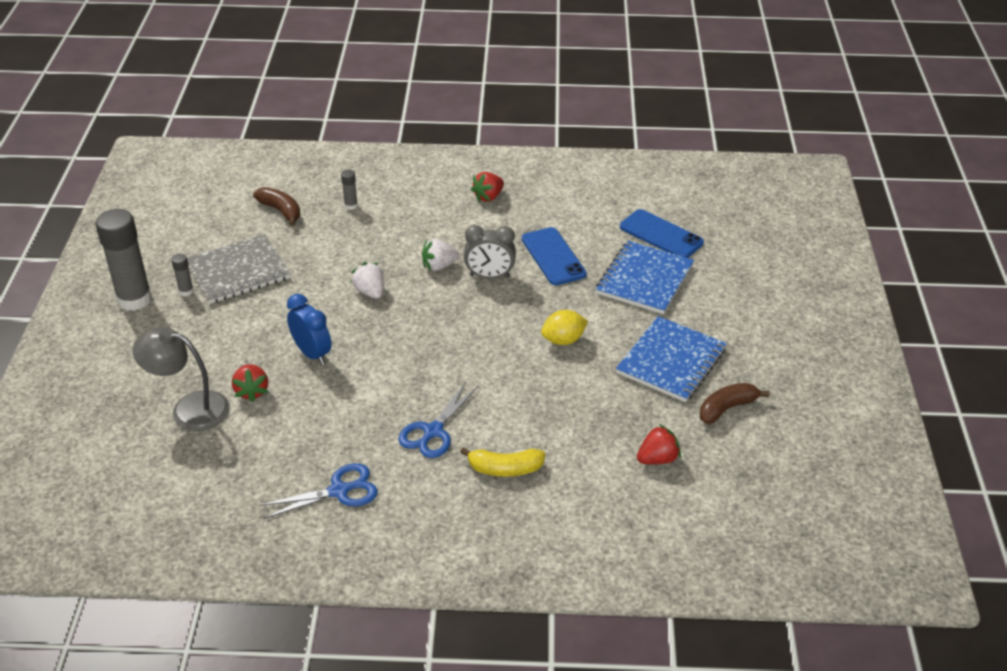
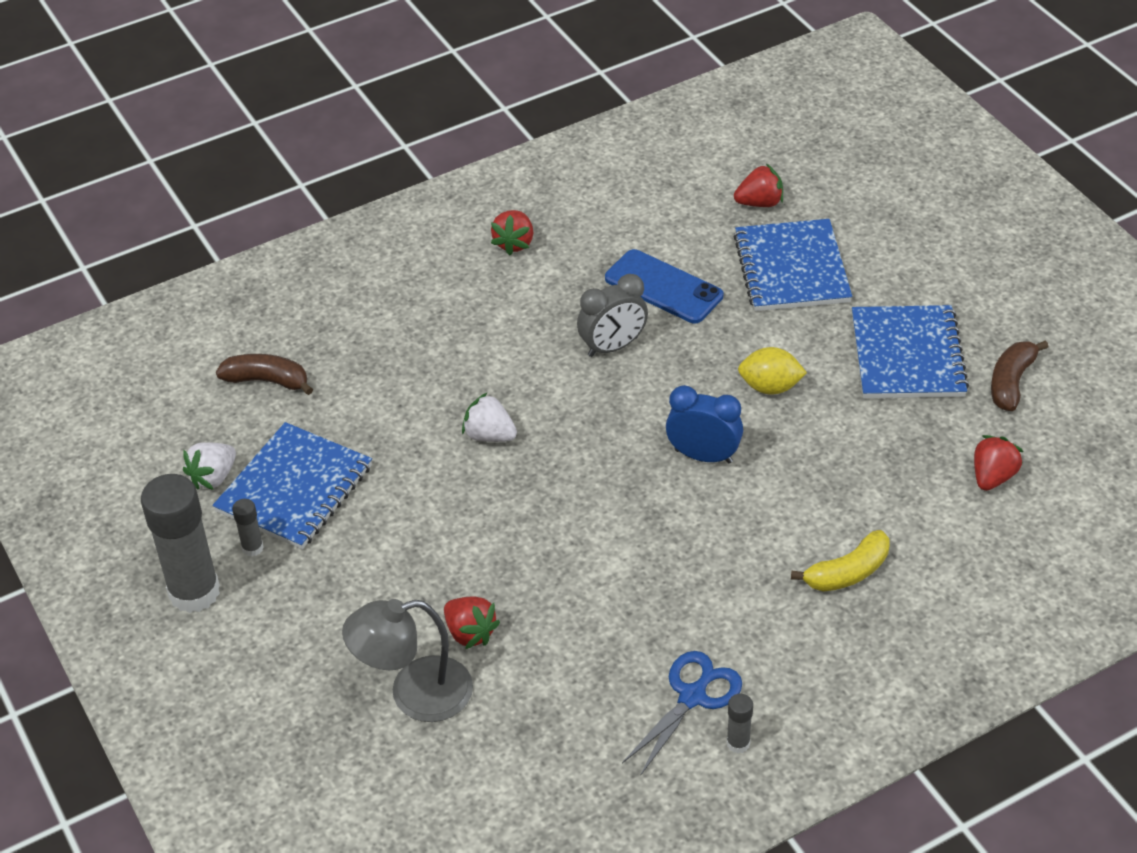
camera: 30 degrees left, 5 degrees up
(238, 271) = (294, 489): grey notebook -> blue notebook
(312, 353) = (496, 548): blue clock -> blue clock (703, 456)
(351, 206) = (352, 332): grey glue stick -> grey glue stick (738, 743)
(433, 431) = (729, 571): blue scissors -> none
(439, 266) = (540, 362): white strawberry -> white strawberry (213, 477)
(563, 340) = (770, 387): yellow lemon -> yellow lemon turned 60 degrees clockwise
(661, 235) = (760, 203): blue phone -> red strawberry

